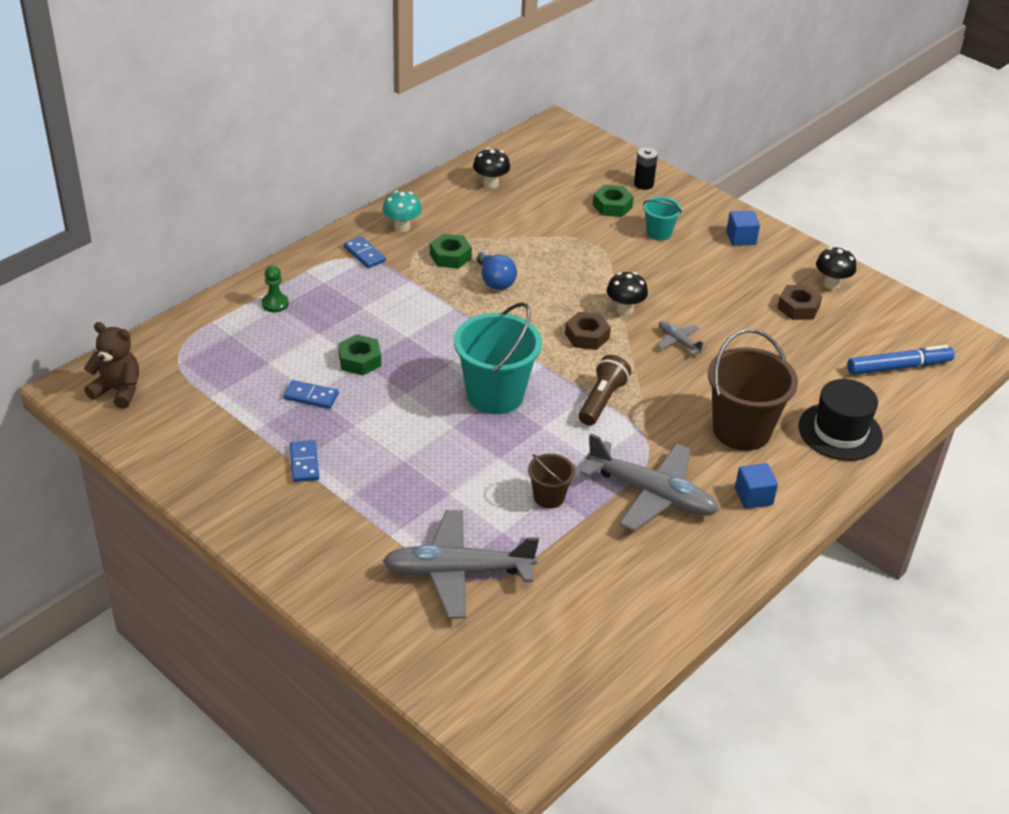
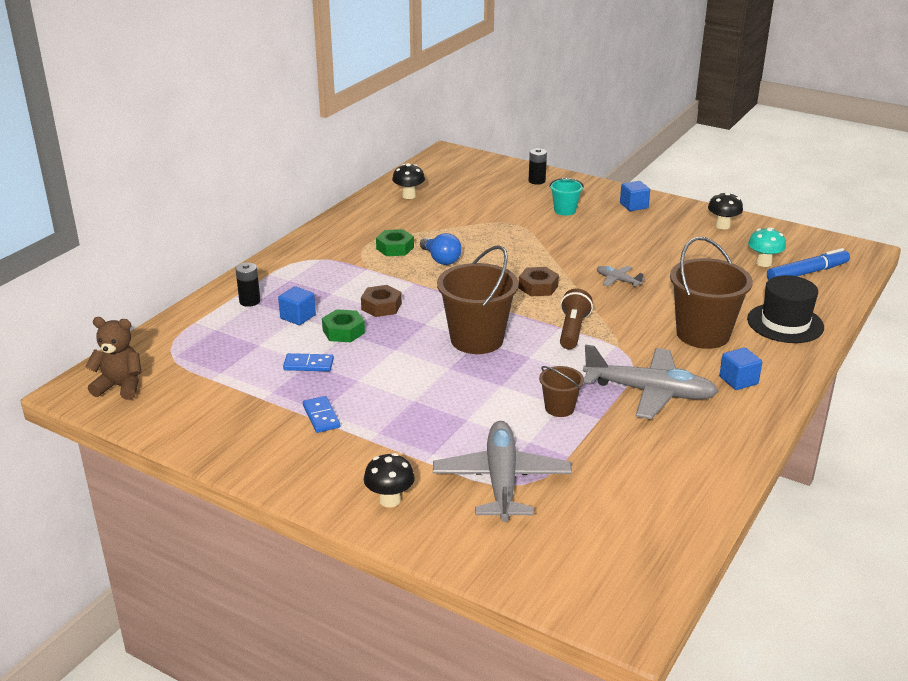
camera: 10 degrees left, 10 degrees down
(275, 304) = (249, 301): green pawn -> black battery
(318, 333) = (298, 317): none -> blue cube
(364, 254) = (318, 256): blue domino -> none
(402, 227) = (344, 233): turquoise mushroom -> turquoise mushroom (763, 263)
(457, 572) = (501, 480): grey plane -> grey plane turned 105 degrees clockwise
(495, 395) = (477, 339): turquoise bucket -> brown bucket
(612, 206) = (518, 198): green nut -> none
(624, 310) = (561, 265): black mushroom -> black mushroom (390, 500)
(798, 307) = (704, 244): brown nut -> brown nut (381, 306)

